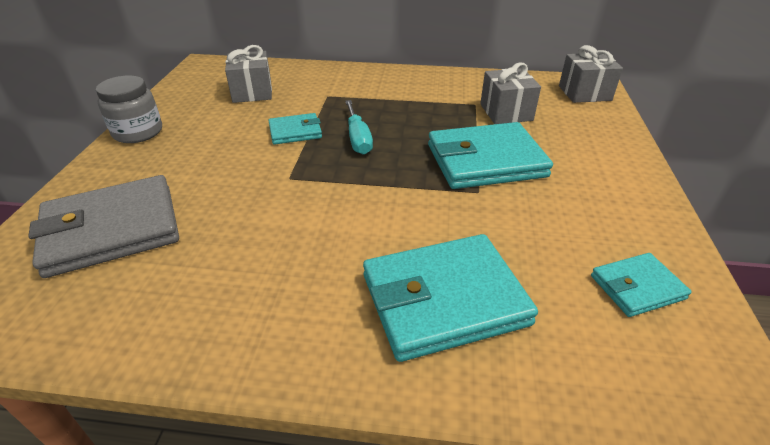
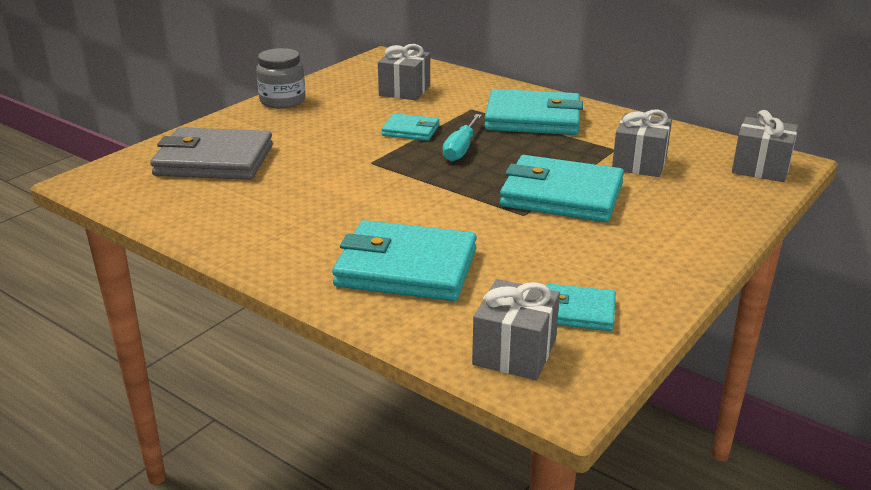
camera: 30 degrees right, 10 degrees down
(386, 92) = (533, 118): none -> turquoise wallet
(649, 369) = (514, 352): none -> grey gift

